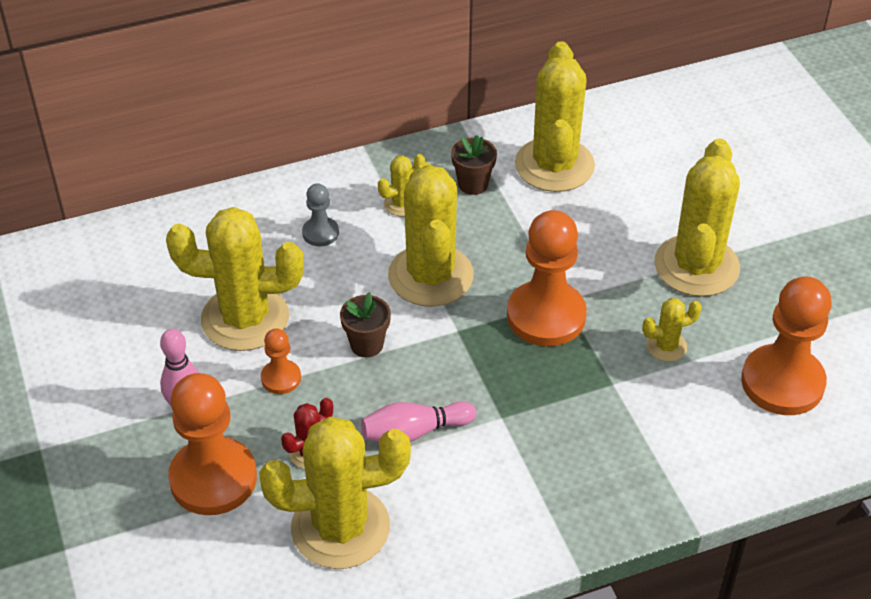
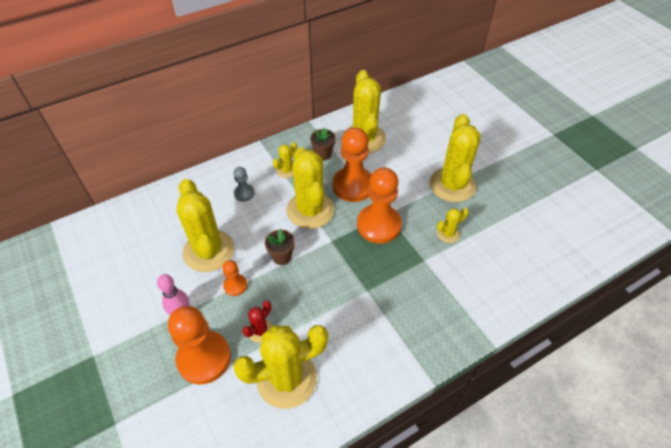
camera: 10 degrees left, 5 degrees up
(245, 318) = (209, 251): yellow cactus -> yellow cactus turned 75 degrees clockwise
(414, 432) = (319, 308): pink bowling pin -> none
(782, 382) = (515, 246): orange pawn -> orange pawn (353, 185)

